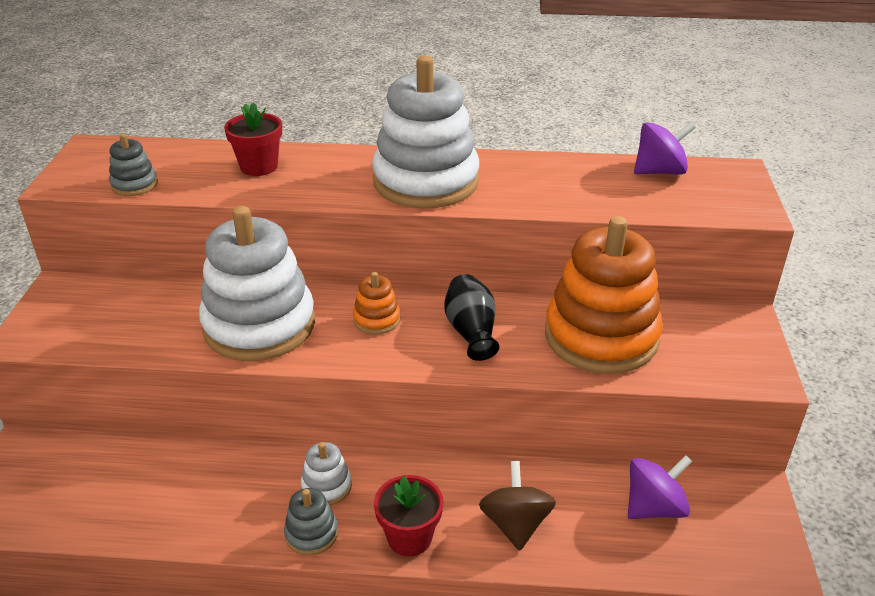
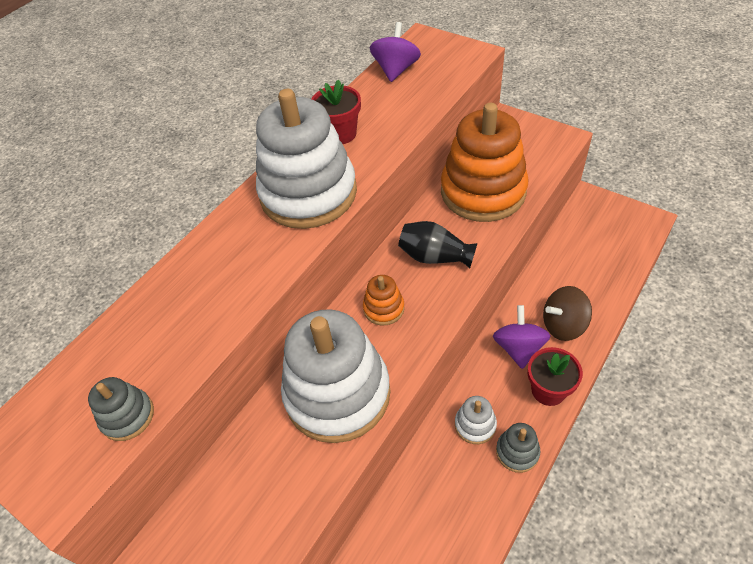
camera: 55 degrees left, 15 degrees up
(259, 166) = (184, 299): red flower pot -> red flower pot (340, 134)
(515, 524) = (563, 325): brown spinning top -> brown spinning top turned 45 degrees counterclockwise
(654, 507) = (581, 250): purple spinning top -> purple spinning top (518, 348)

